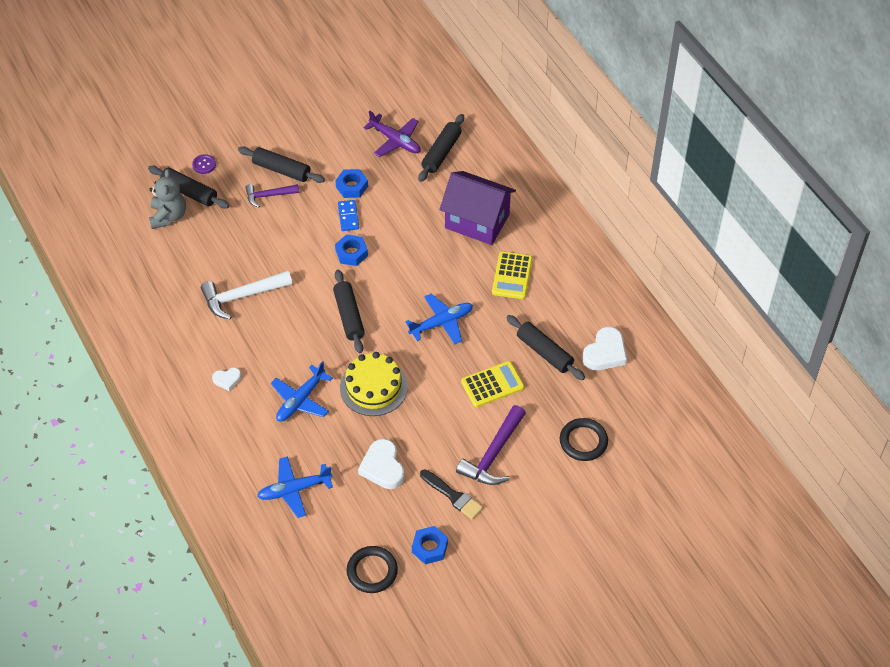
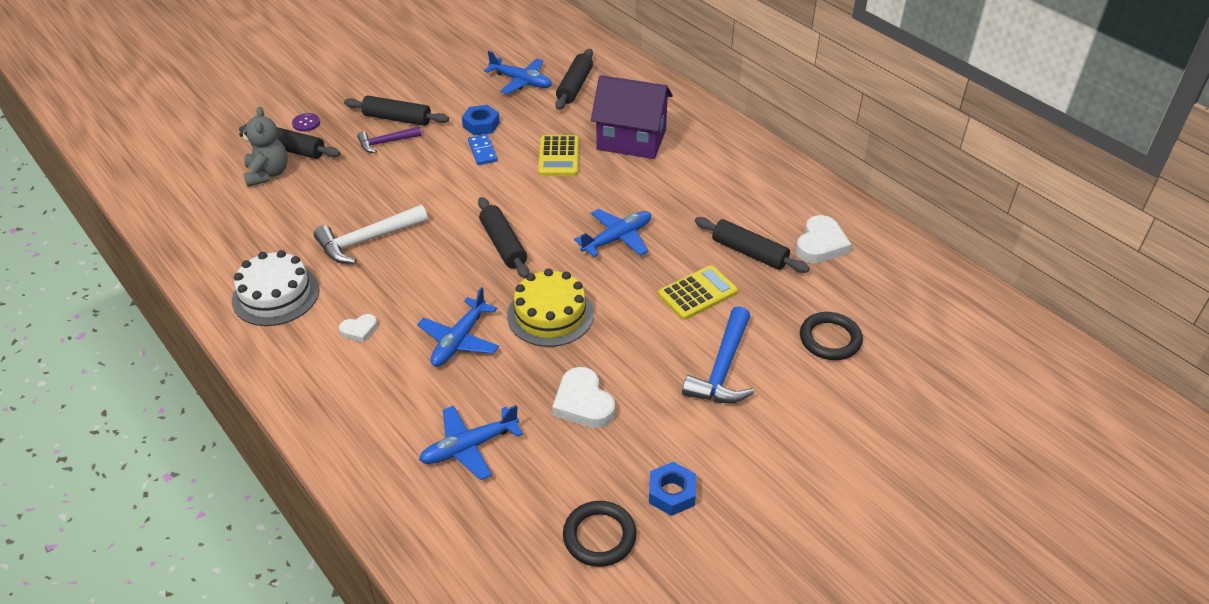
camera: 10 degrees left, 10 degrees down
(167, 338) = (276, 295): none -> white cake
(351, 253) = (493, 184): blue nut -> none
(395, 141) = (521, 81): purple plane -> blue plane
(453, 496) = (685, 424): black brush -> none
(493, 454) = (723, 368): purple hammer -> blue hammer
(512, 276) = (686, 184): yellow calculator -> yellow calculator (559, 157)

